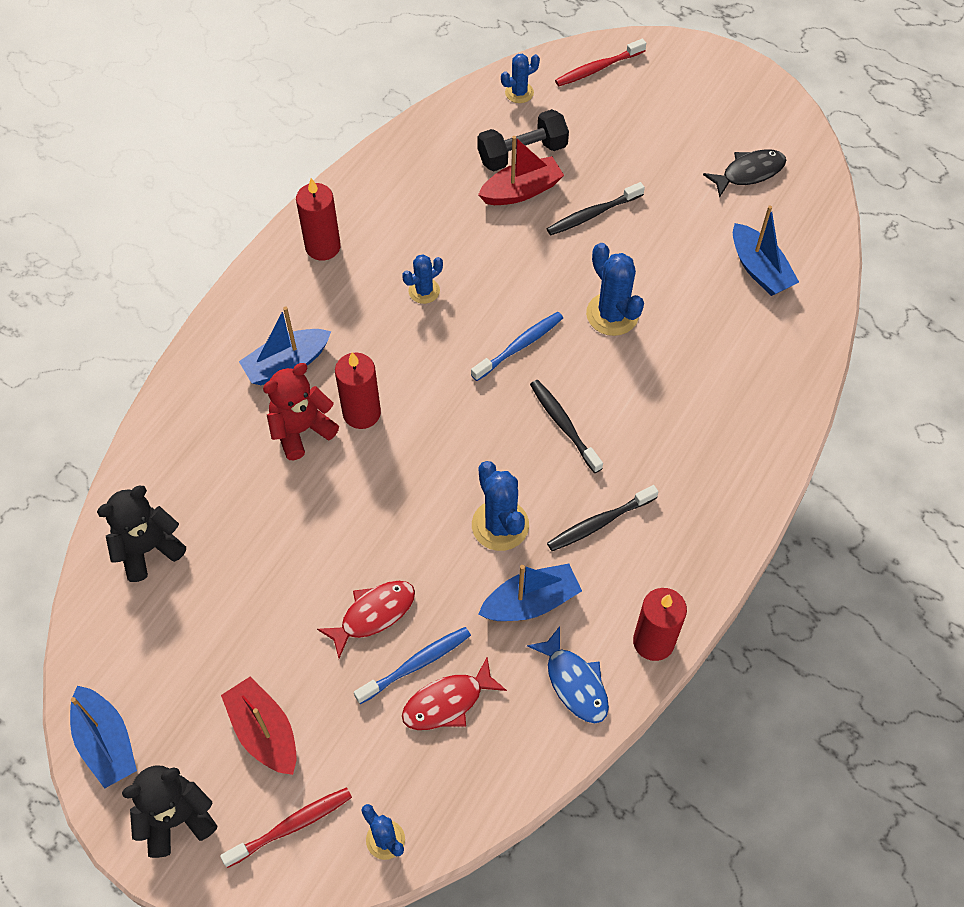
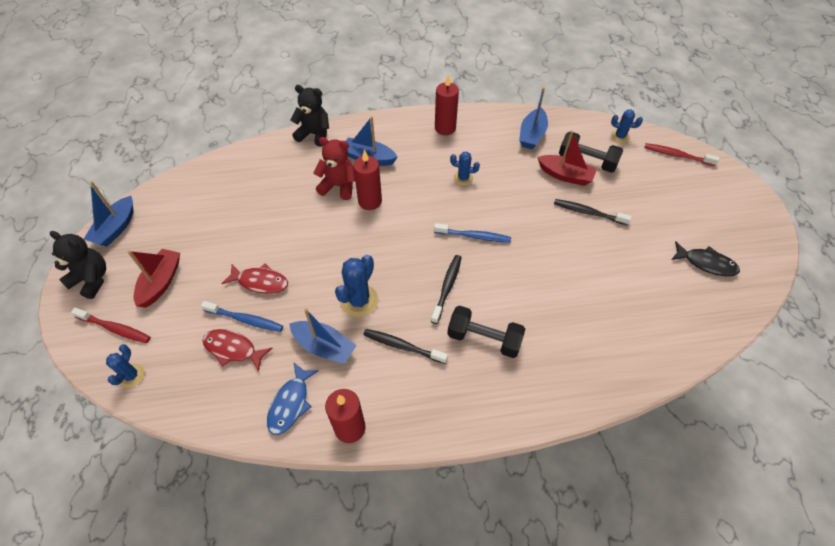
camera: 50 degrees right, 5 degrees down
(148, 548) = (227, 176): black teddy bear -> black teddy bear (314, 134)
(612, 314) = (538, 262): blue cactus -> none
(658, 439) = (484, 338): none -> black dumbbell
(759, 269) = (650, 313): blue boat -> blue boat (532, 135)

